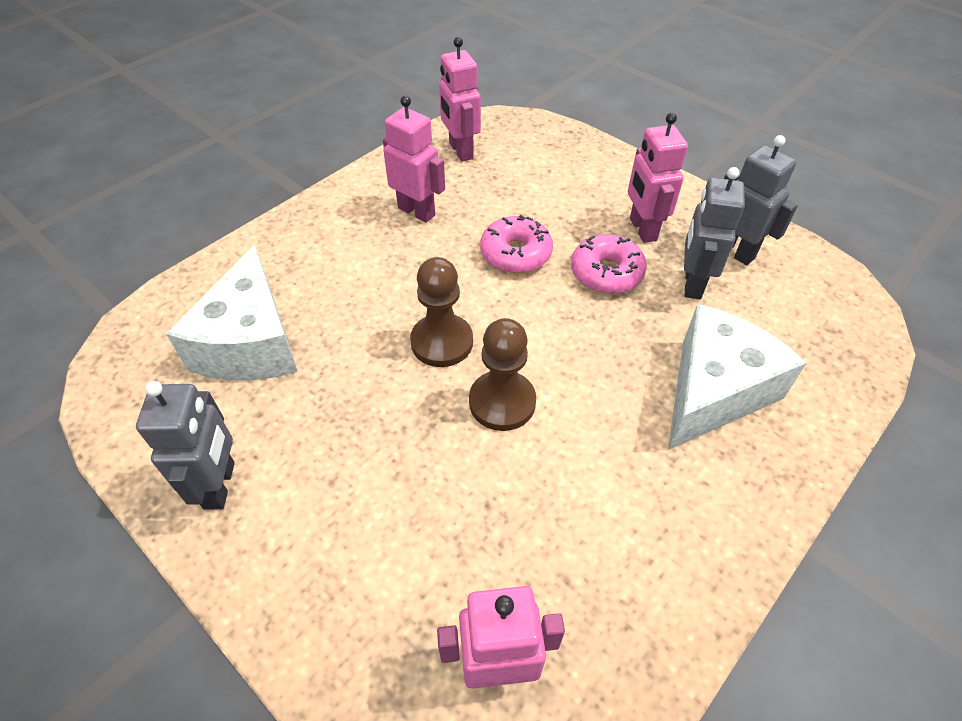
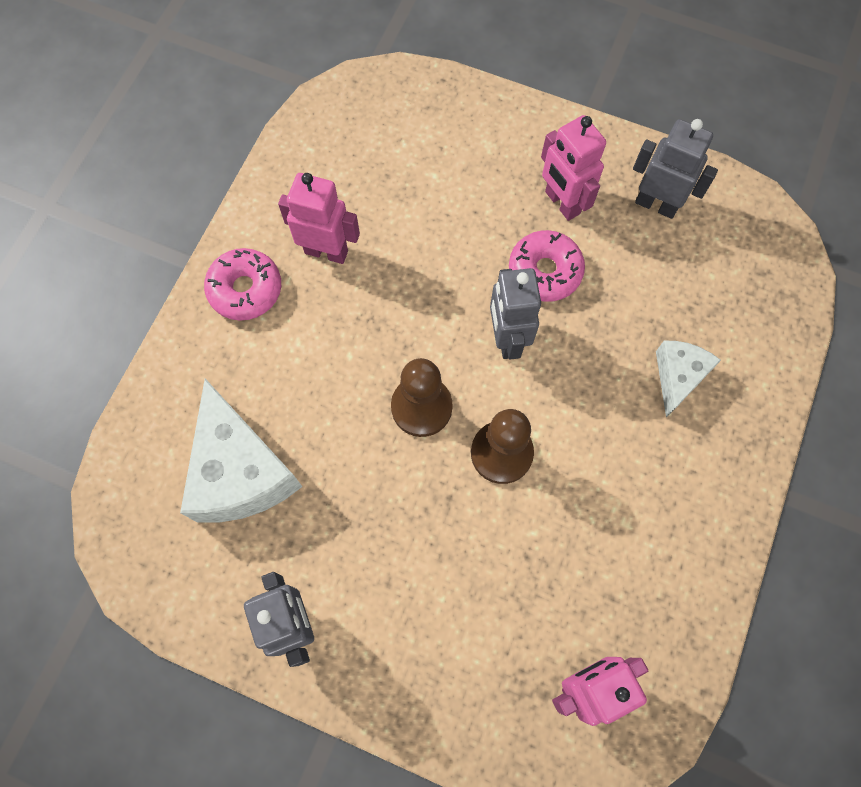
camera: 20 degrees left, 20 degrees up
(460, 151) = (335, 148): pink robot -> none
(516, 253) = (449, 275): pink donut -> pink donut (245, 289)
(692, 284) = (628, 258): grey robot -> grey robot (507, 338)
(714, 391) = (678, 377): white cheese -> white cheese, size x0.55

